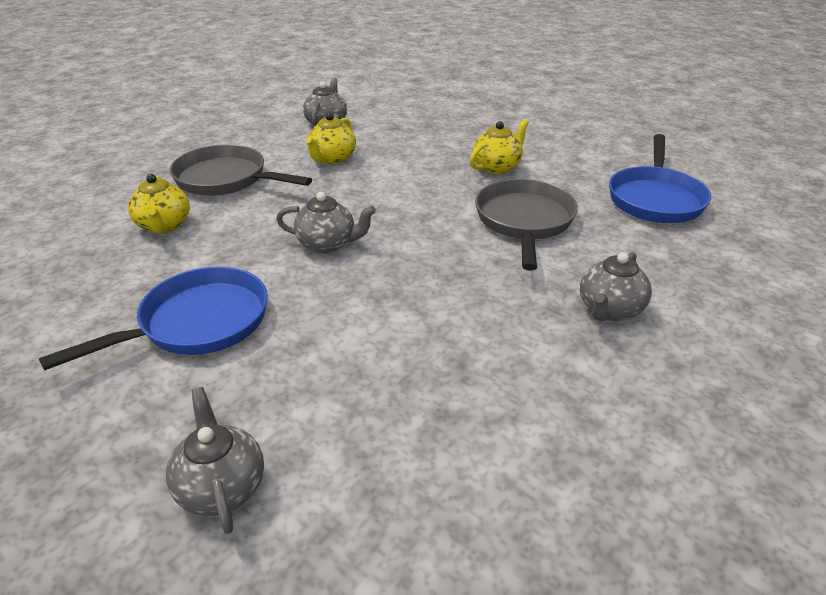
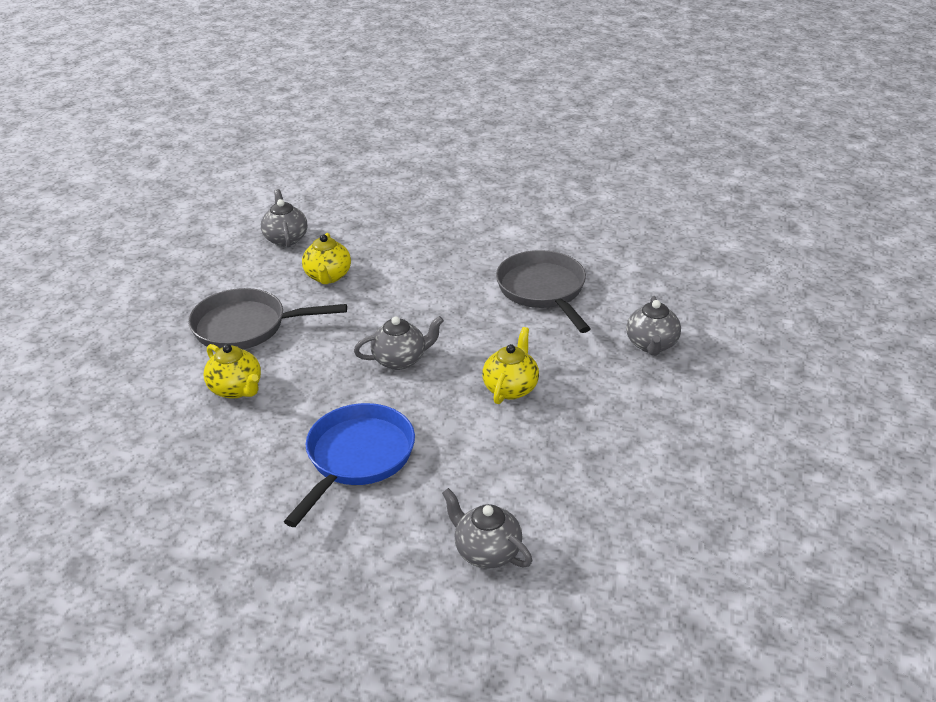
camera: 25 degrees left, 0 degrees up
(497, 167) = (484, 244): yellow teapot -> yellow teapot (511, 388)
(655, 198) = (629, 239): blue pan -> none

